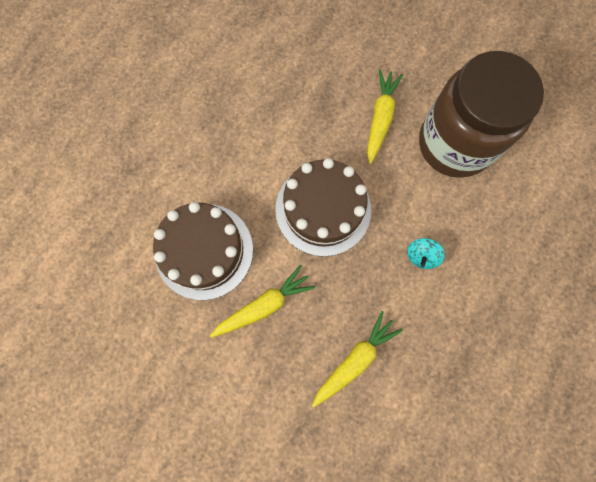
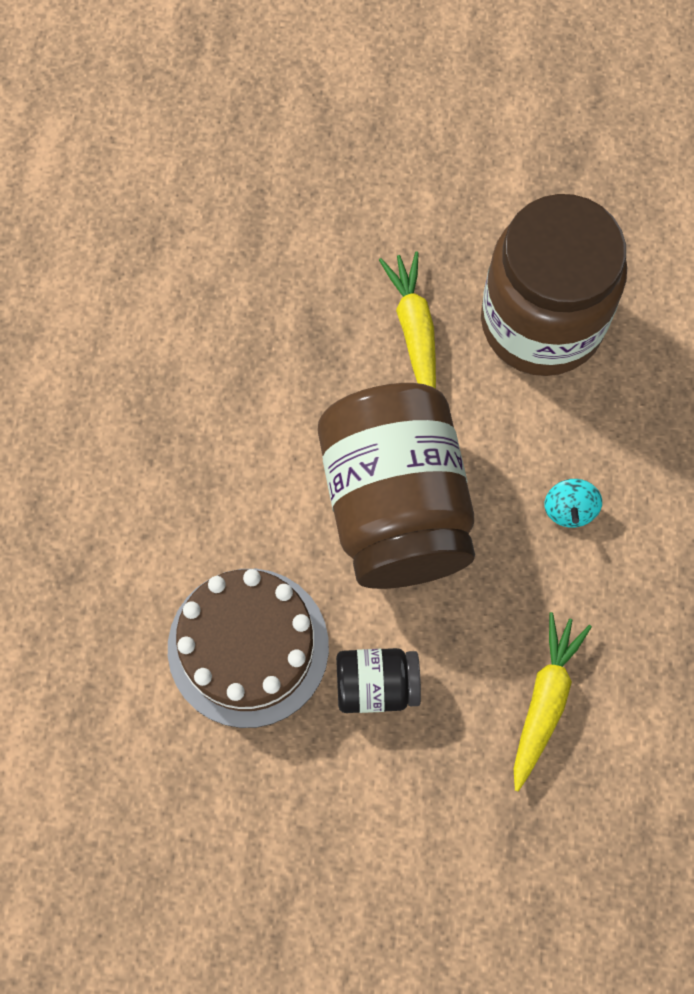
camera: 25 degrees left, 5 degrees down
(264, 305) = (376, 685): yellow carrot -> black jar
(323, 209) = (395, 505): brown cake -> brown jar

